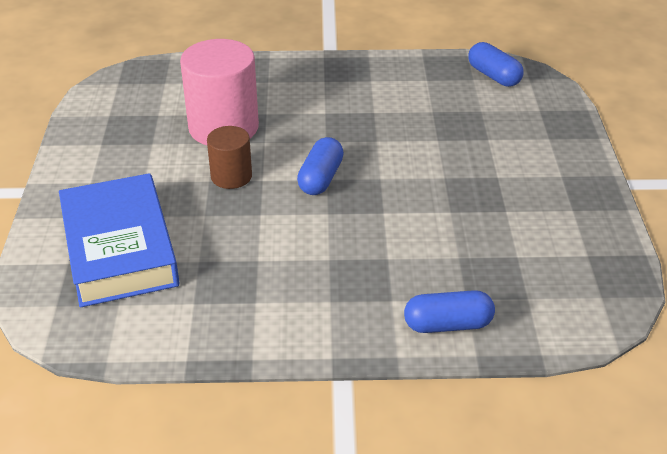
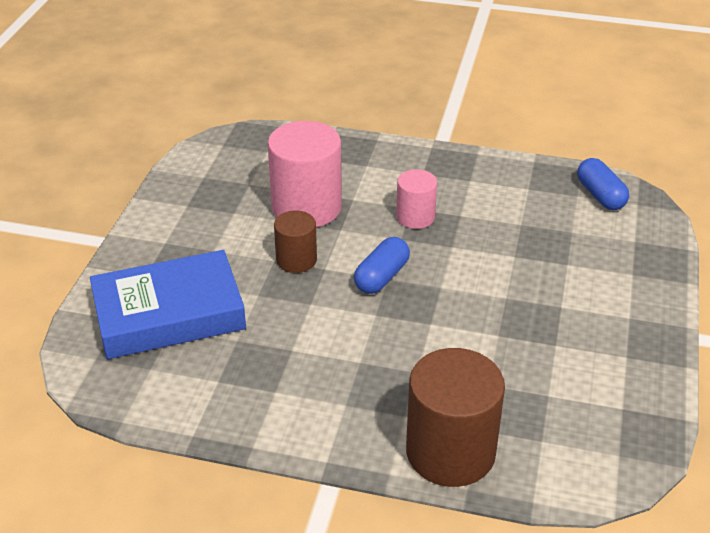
camera: 15 degrees right, 0 degrees up
(119, 248) = (169, 314): blue book -> blue book turned 75 degrees clockwise
(332, 120) = (415, 217): none -> pink cylinder
(447, 324) = (450, 452): blue capsule -> brown cylinder

